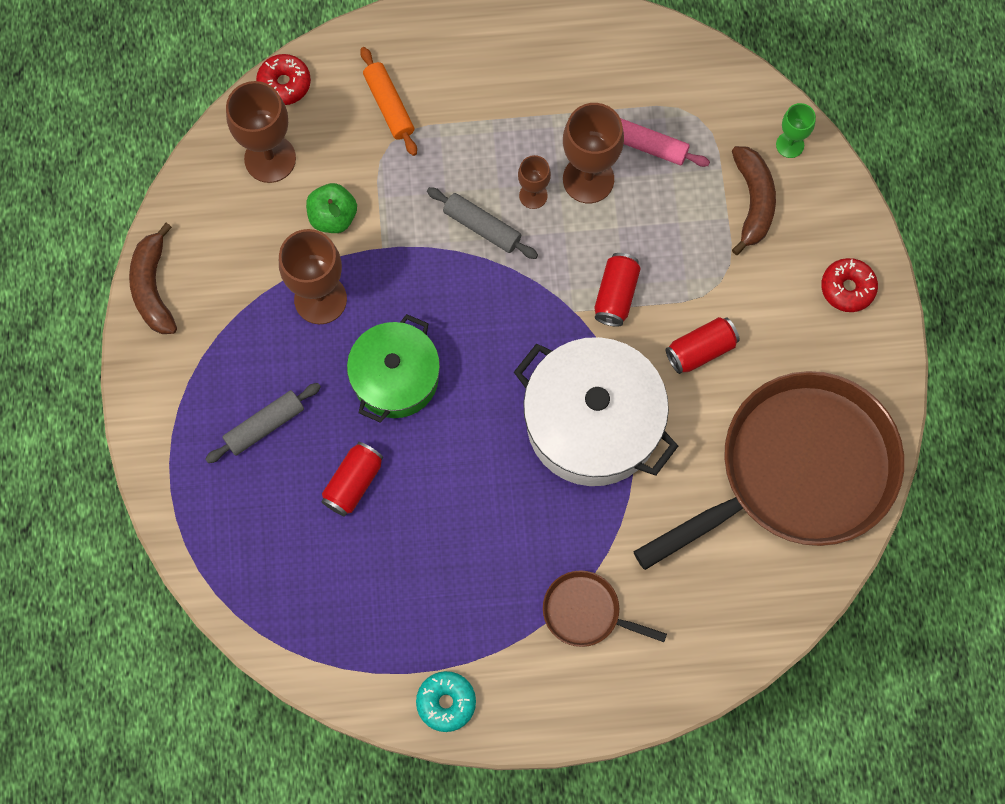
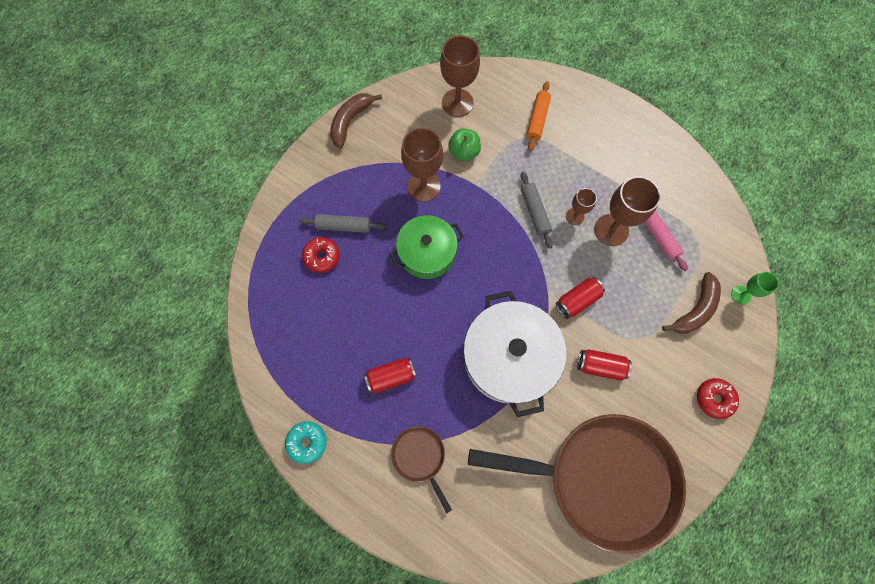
camera: 40 degrees right, 0 degrees up
(284, 84) = (494, 73): red donut -> red donut (322, 257)
(353, 483) = (361, 289): red can -> red can (391, 376)

